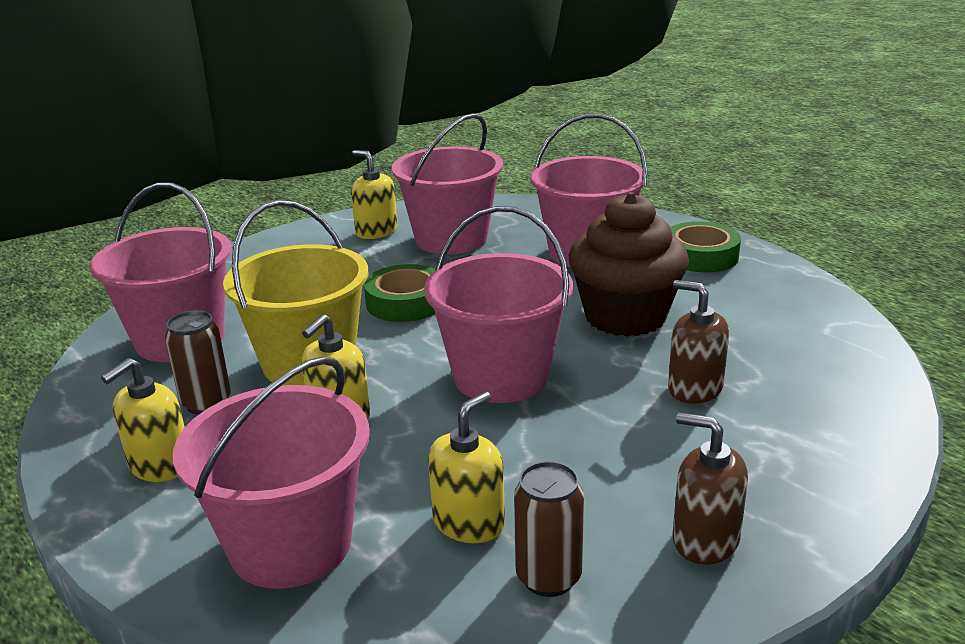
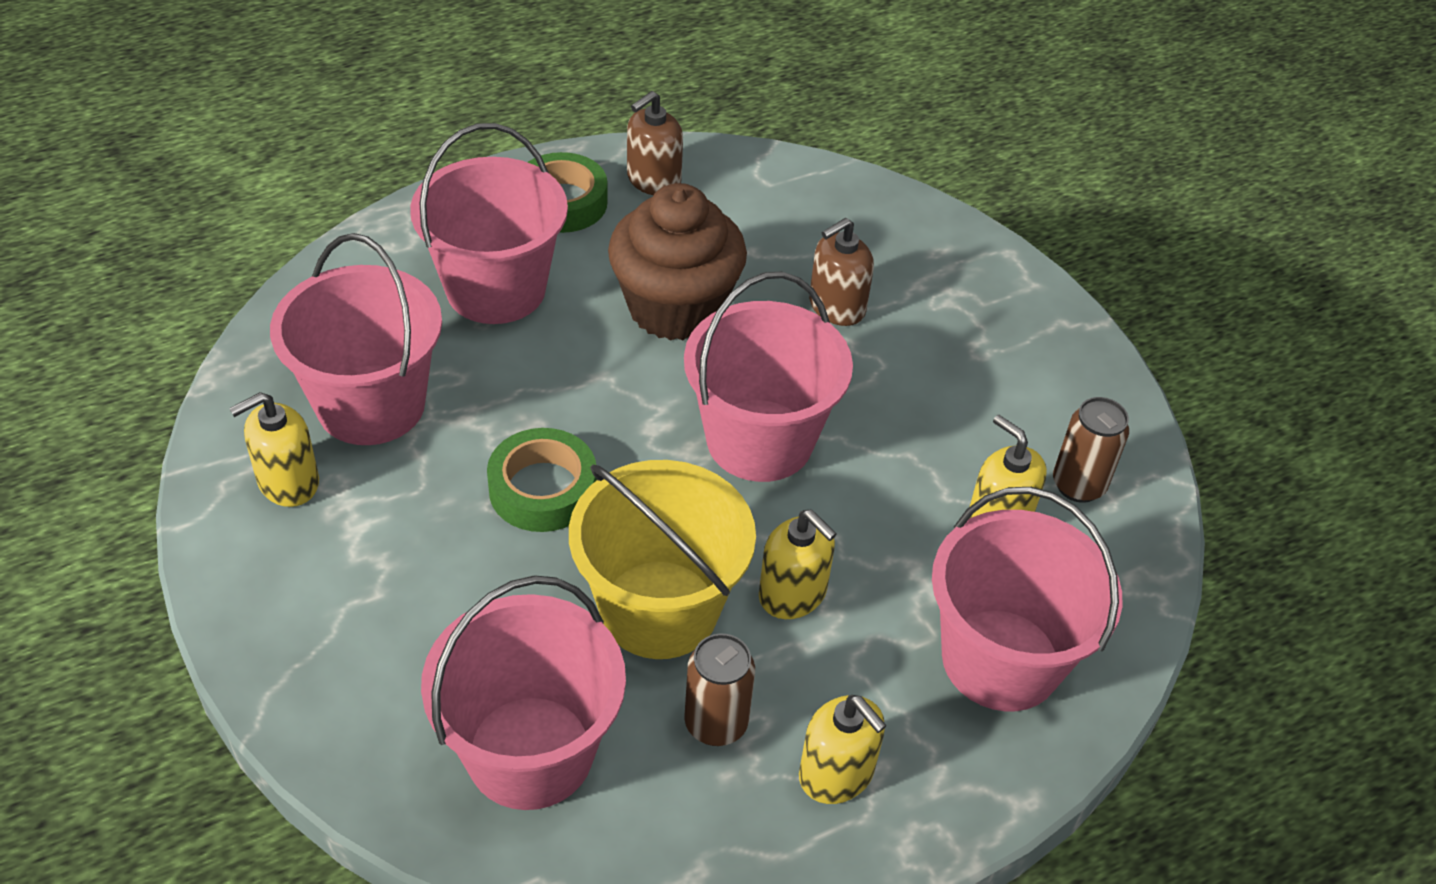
camera: 80 degrees left, 20 degrees up
(705, 540) = (1052, 378): brown soap dispenser -> brown soap dispenser (653, 180)

